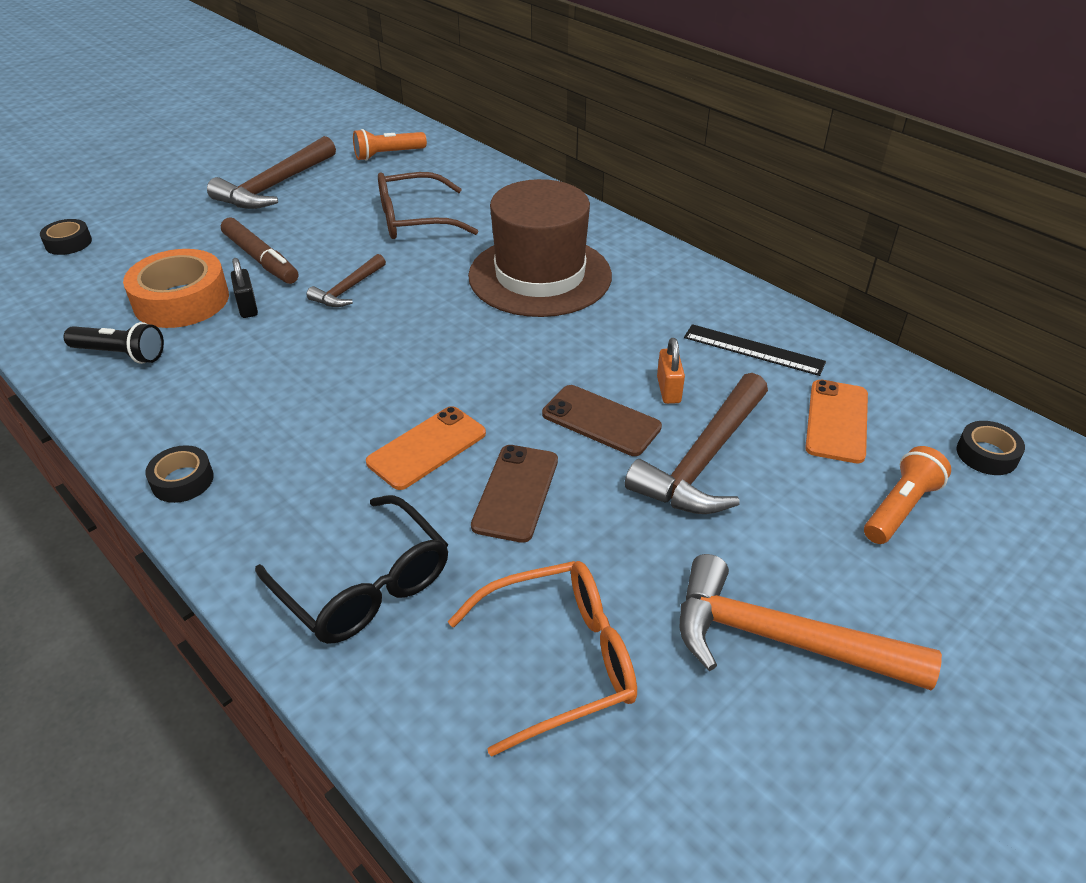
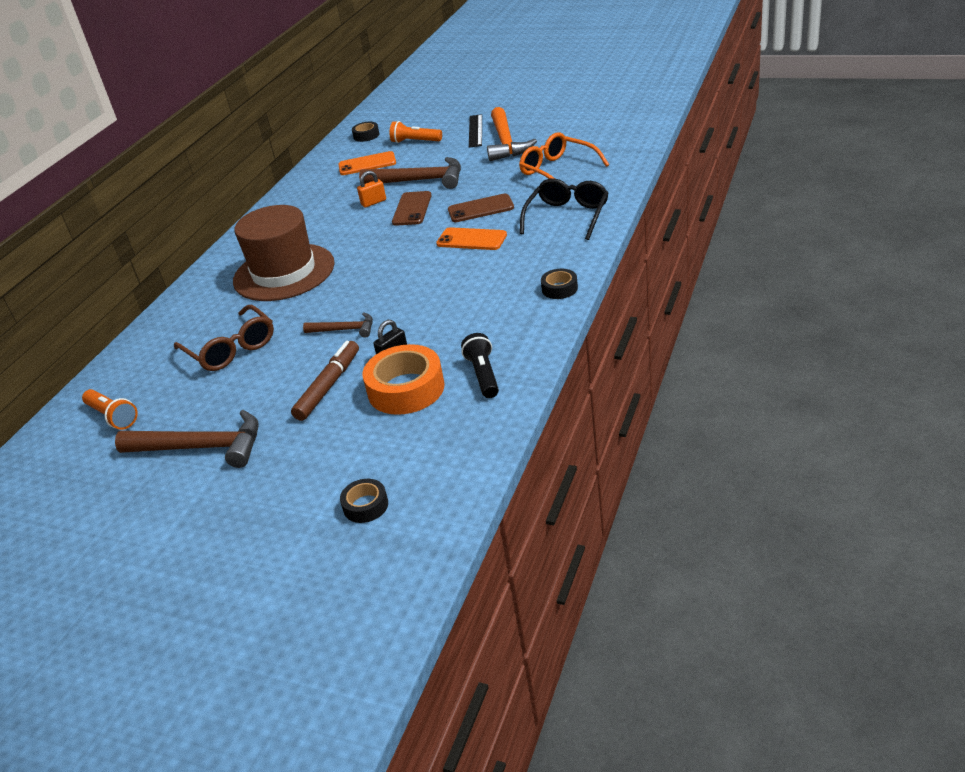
camera: 110 degrees left, 5 degrees down
(753, 350) = (322, 194): black ruler -> black ruler (475, 130)

